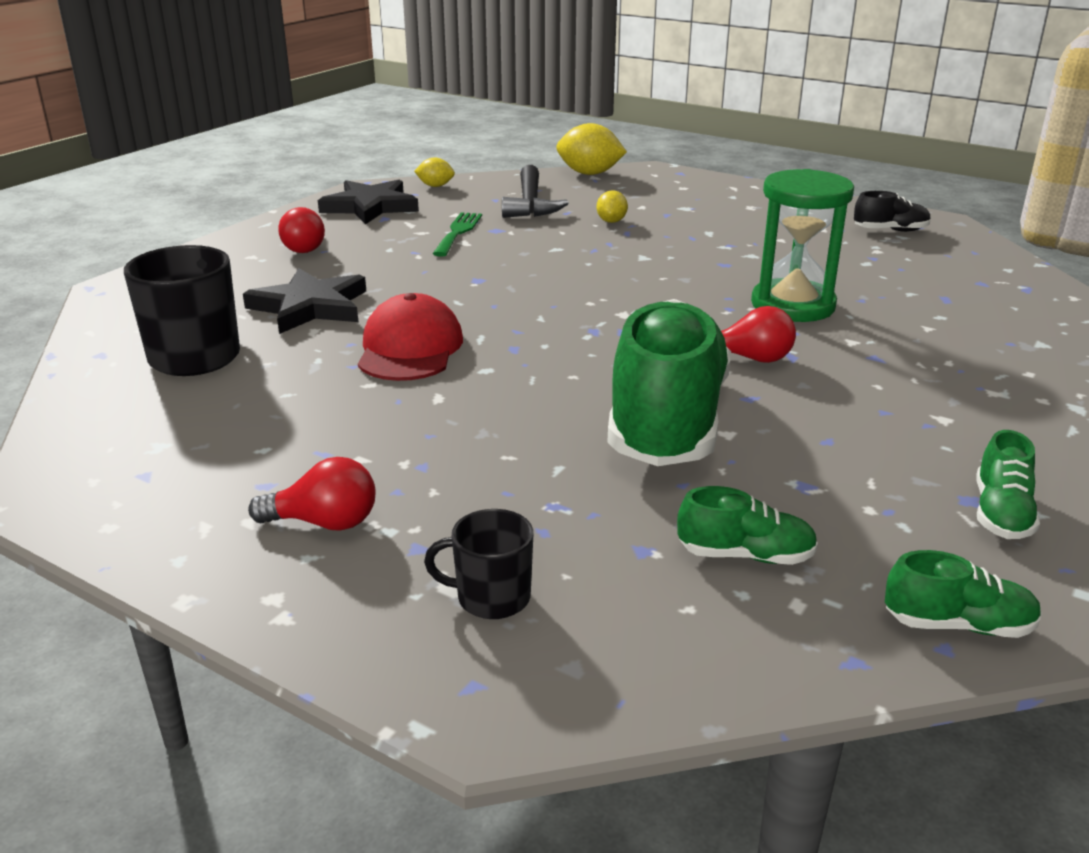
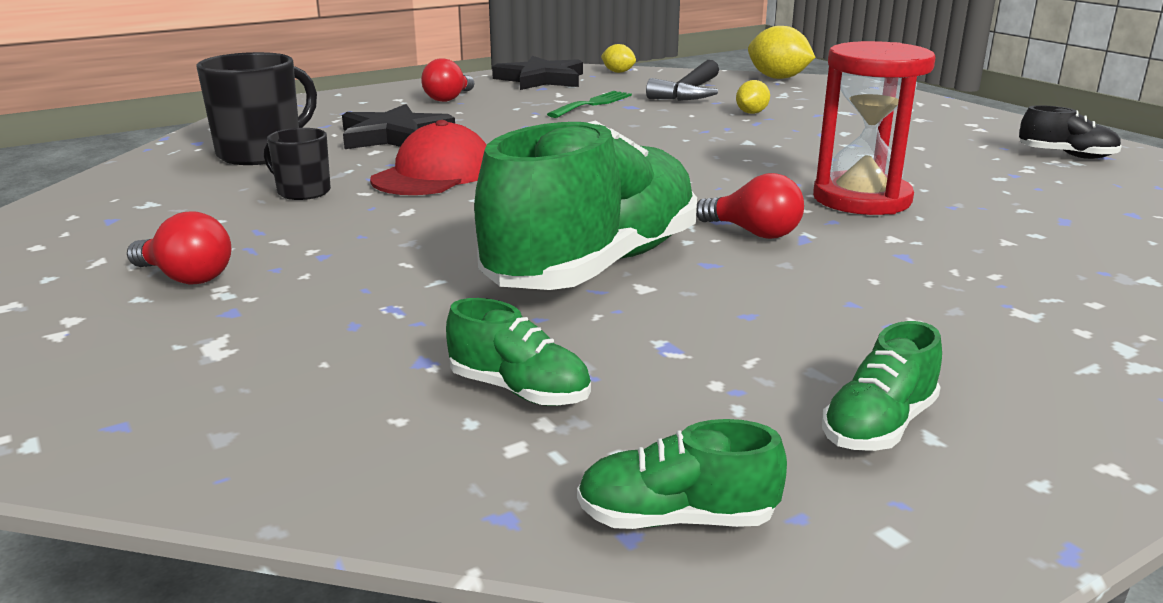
camera: 25 degrees right, 5 degrees down
(491, 598) = (234, 363): black mug -> black mug (302, 192)
(792, 305) = (861, 199): green hourglass -> red hourglass
(958, 625) = (676, 519): green shoe -> green shoe turned 150 degrees clockwise

